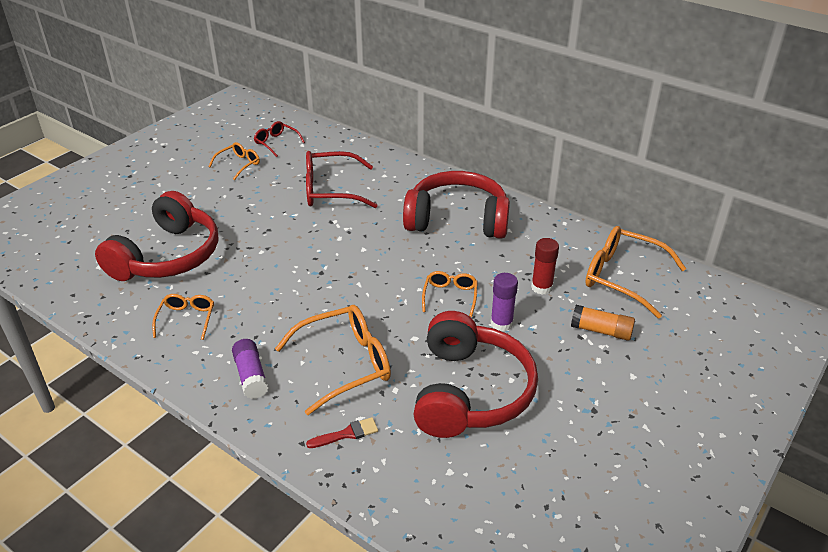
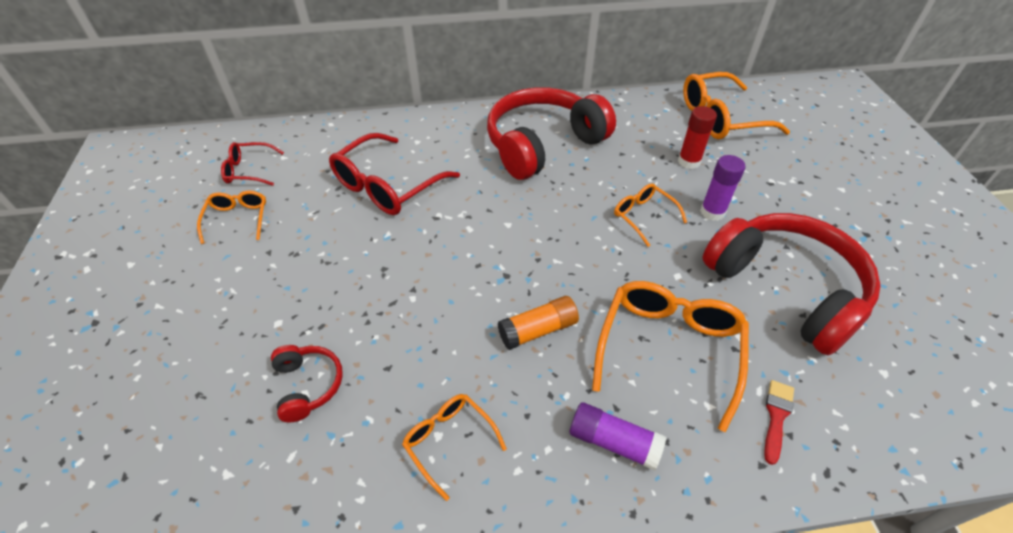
camera: 45 degrees left, 10 degrees up
(167, 256) = (308, 385): red headphones -> red headphones, size x0.44
(601, 331) = (774, 169): orange glue stick -> orange glue stick (538, 330)

